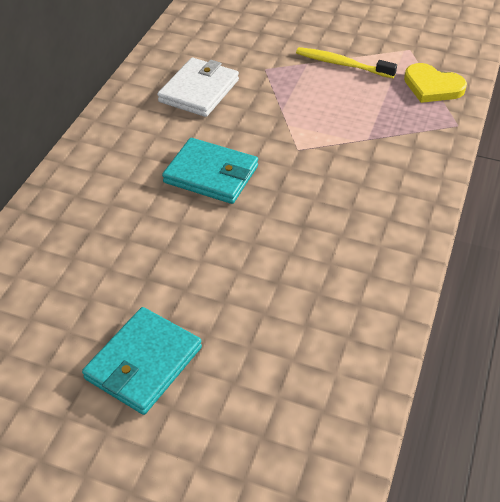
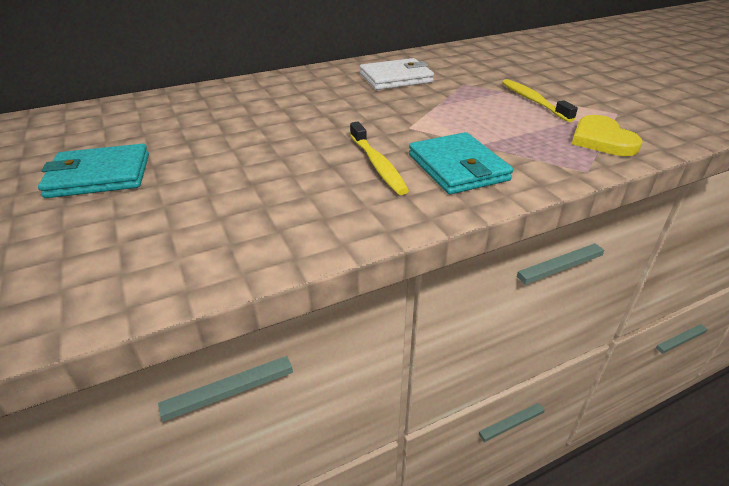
camera: 45 degrees right, 10 degrees down
(211, 174) = (324, 115): turquoise wallet -> turquoise wallet (457, 167)
(332, 203) = (377, 164): none -> yellow toothbrush

